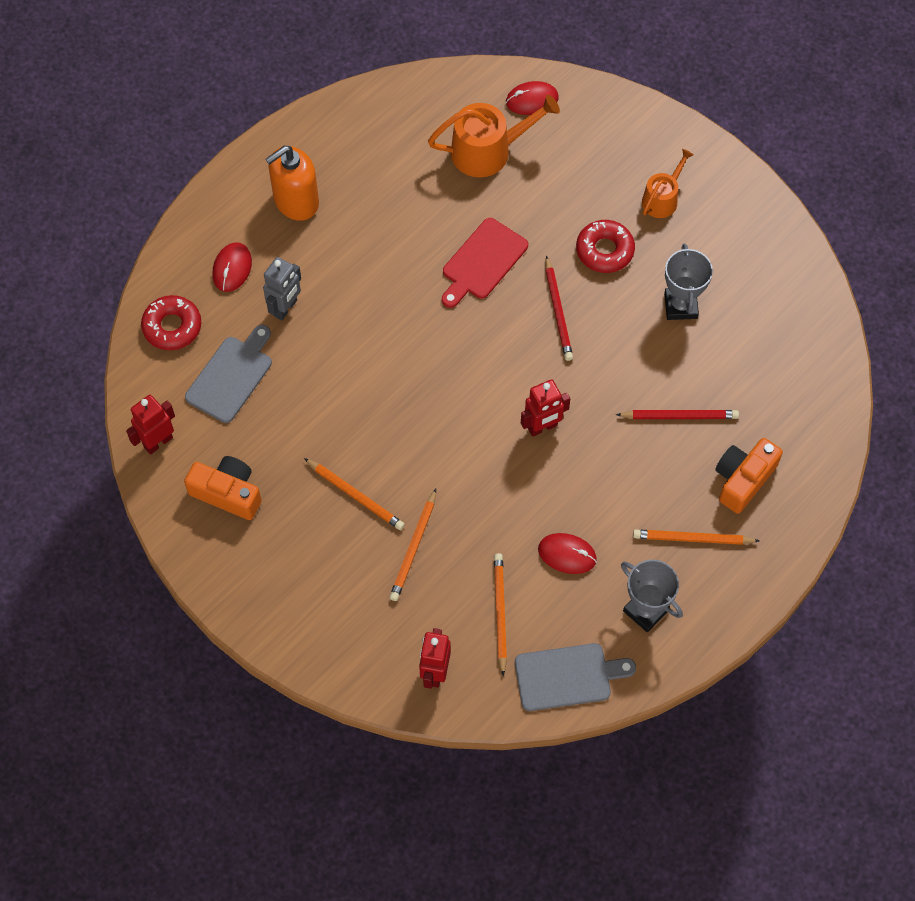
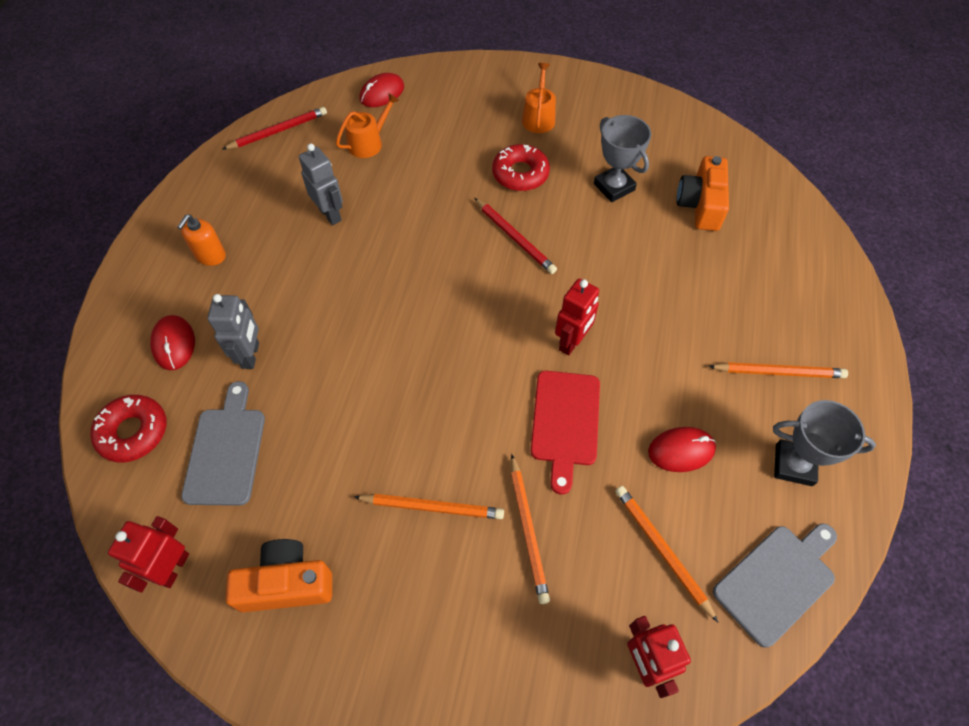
camera: 30 degrees left, 5 degrees down
(296, 201) = (210, 255): orange soap dispenser -> orange soap dispenser, size x0.59
(414, 210) = (330, 214): none -> grey robot
(482, 262) = (420, 228): red cutting board -> red cutting board (565, 422)
(488, 151) = (368, 143): orange watering can -> orange watering can, size x0.60
(679, 416) = (682, 273): red pencil -> red pencil (278, 131)
(693, 538) = (778, 372): orange pencil -> orange pencil turned 150 degrees counterclockwise
(743, 479) = (776, 298): orange camera -> orange camera (700, 204)

